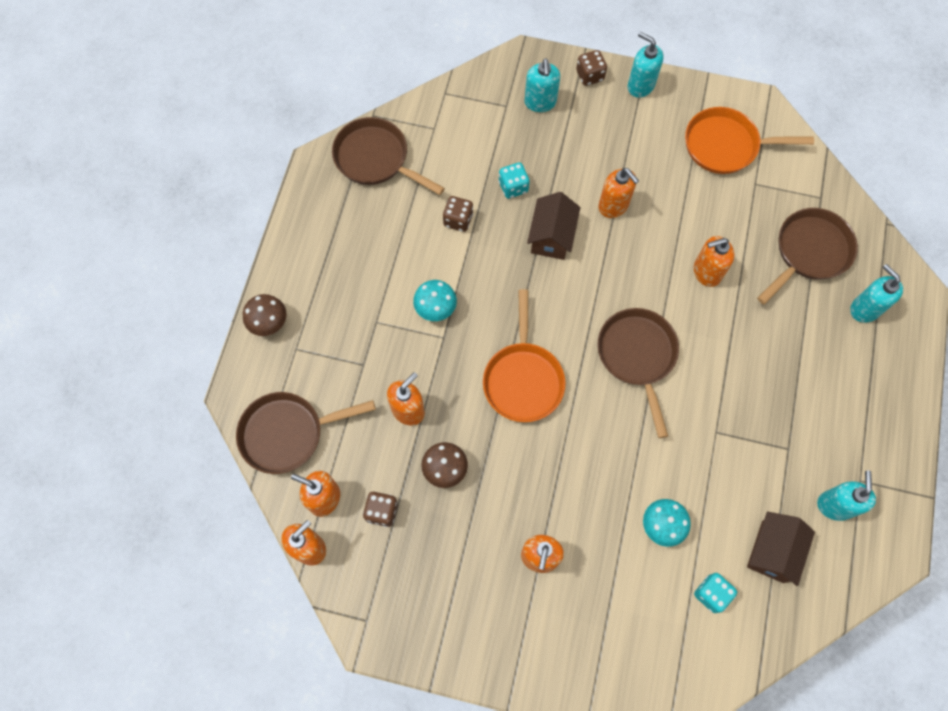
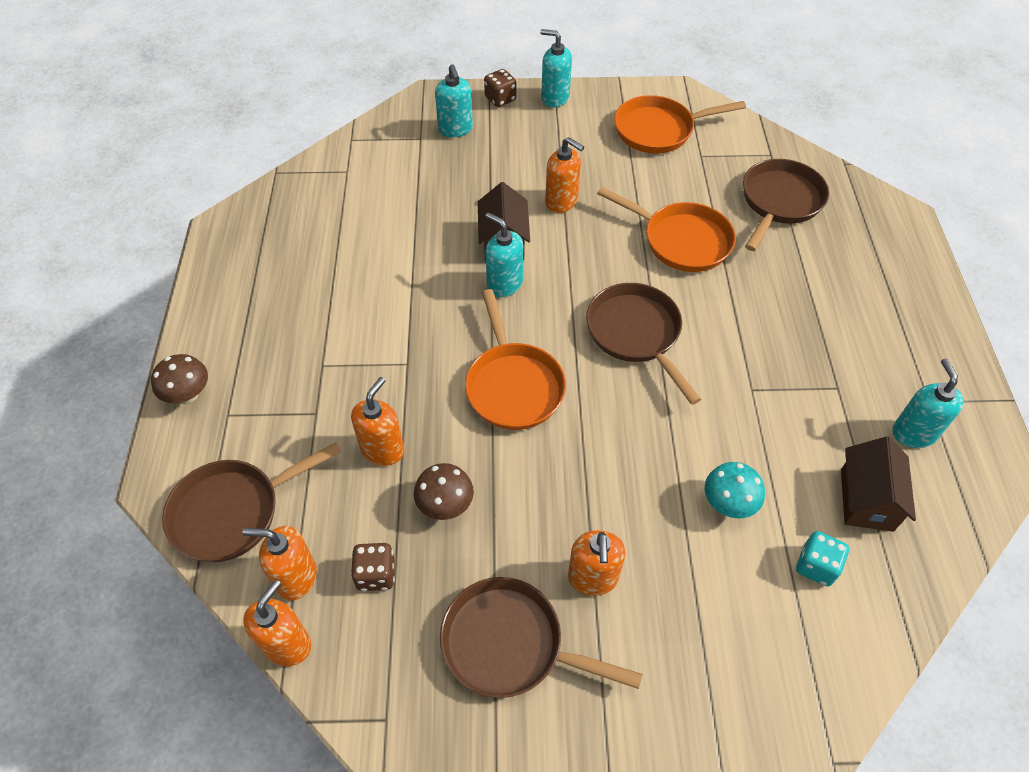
camera: 15 degrees left, 15 degrees down
(375, 159) = (287, 210): brown pan -> brown pan (510, 644)
(435, 308) = (390, 336): turquoise mushroom -> none
(458, 220) = (394, 247): brown dice -> none
(513, 187) = (448, 206): turquoise dice -> none
(706, 272) = (681, 240): orange soap dispenser -> orange pan
(864, 309) = (857, 239): turquoise soap dispenser -> turquoise soap dispenser (504, 284)

